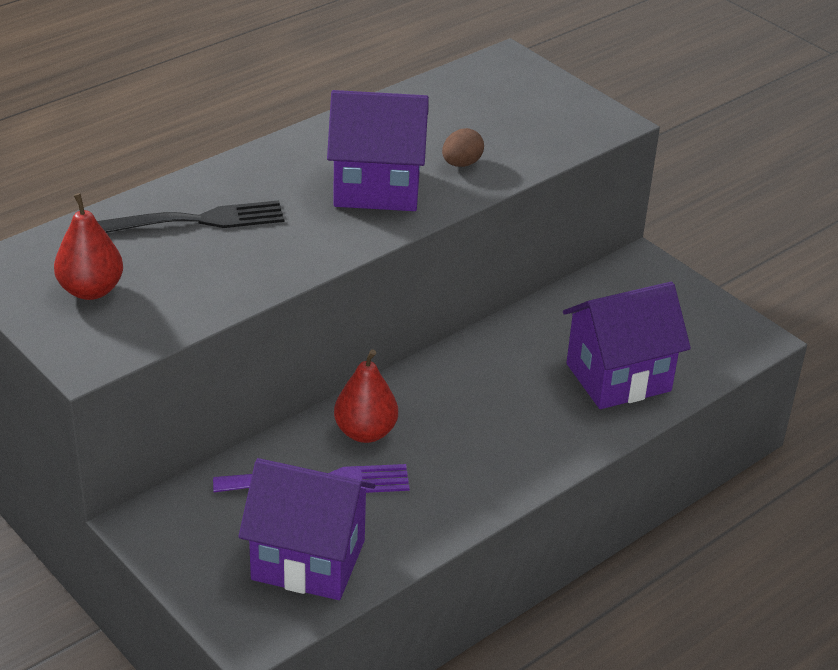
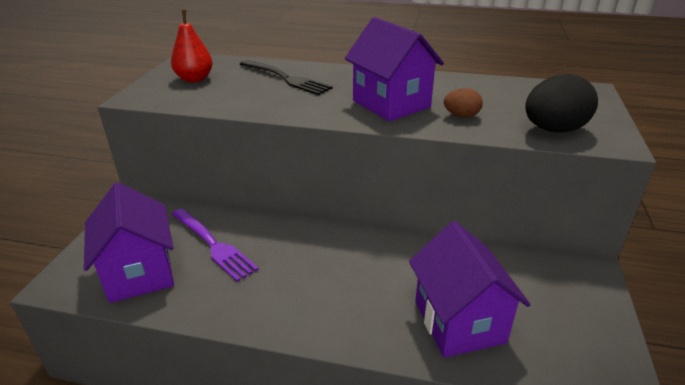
camera: 55 degrees right, 5 degrees down
(365, 432) = (273, 239): red pear -> none
(554, 135) = (553, 130): none -> black egg
(618, 377) = (459, 322): purple house -> purple house turned 45 degrees clockwise

